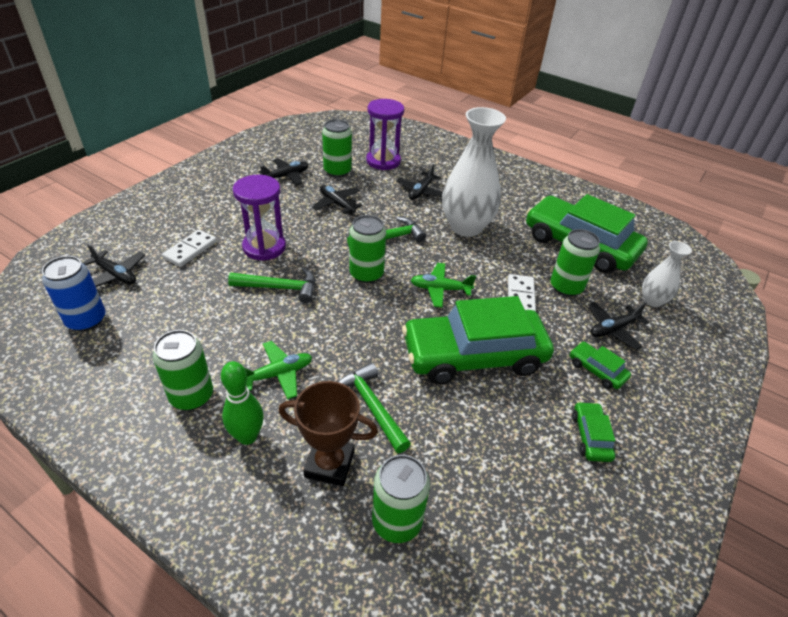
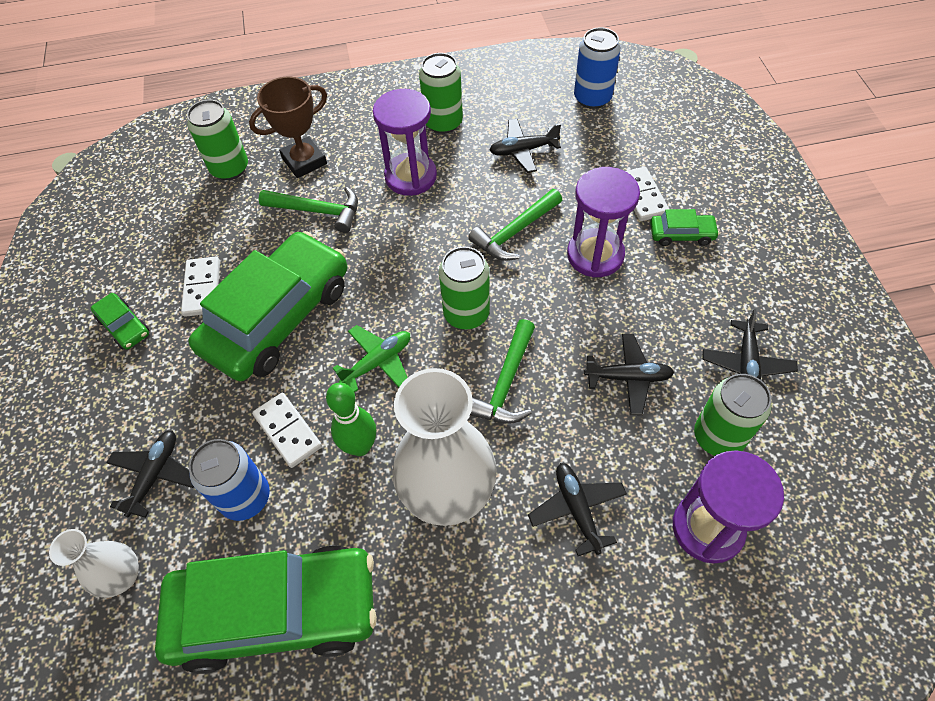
camera: 140 degrees right, 15 degrees up
(116, 275) = (644, 133): black plane -> black plane (523, 150)
(247, 436) = (375, 134): green bowling pin -> green bowling pin (360, 446)
(278, 374) = (411, 176): green plane -> purple hourglass
(511, 418) = (202, 288): none -> white domino
(566, 287) = (245, 497): green can -> blue can
(596, 370) = (149, 401): green car -> green car (681, 234)

